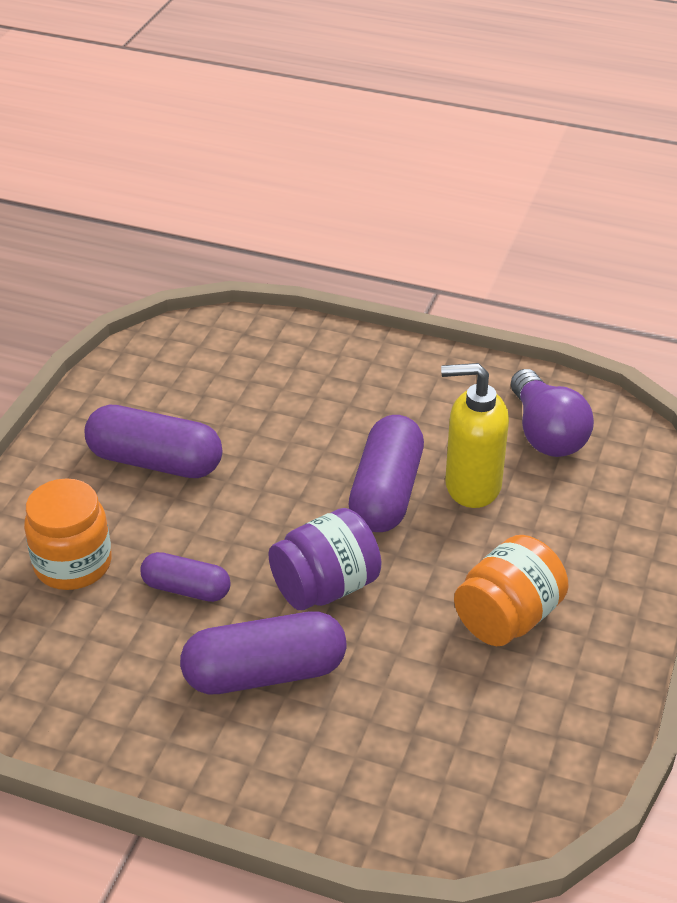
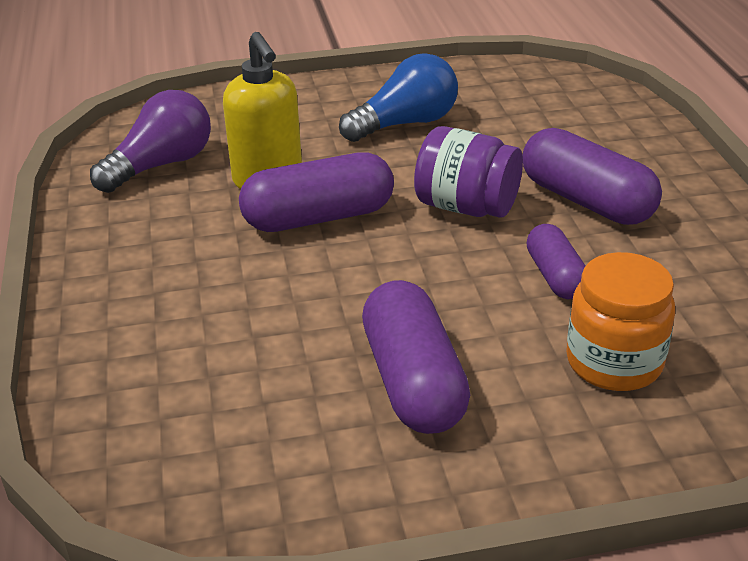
camera: 120 degrees left, 5 degrees down
(507, 617) = (405, 123): orange jar -> blue light bulb

